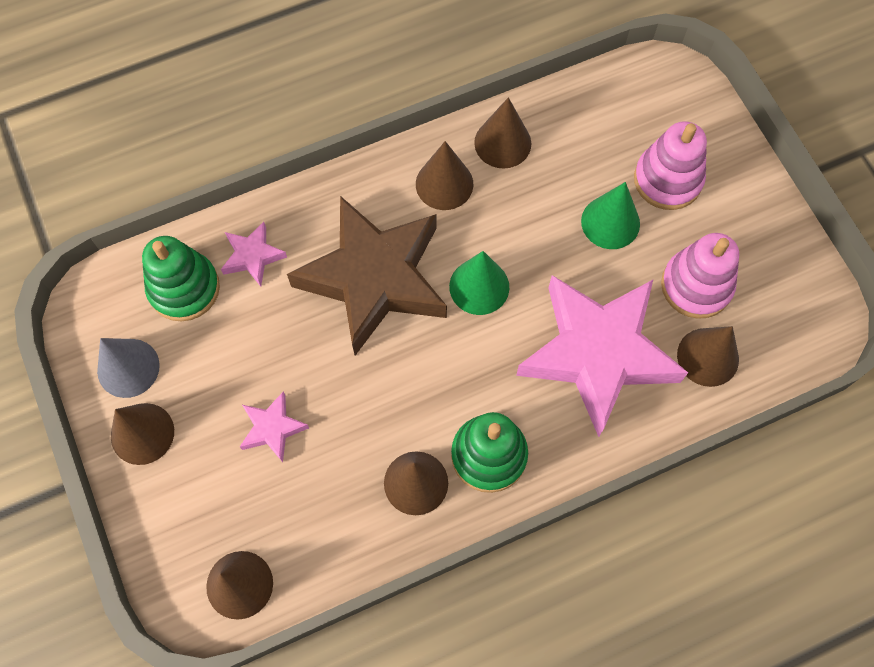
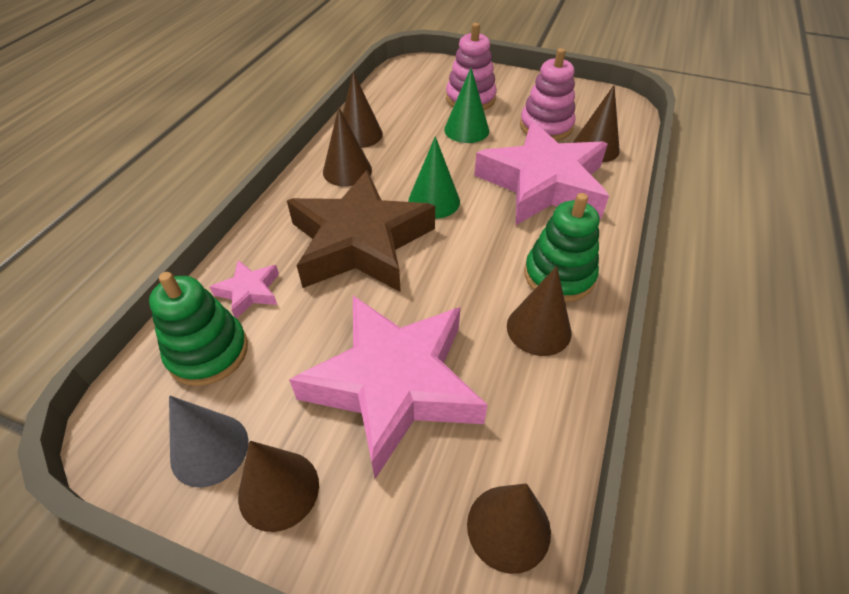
camera: 45 degrees left, 20 degrees down
(272, 428) = (394, 384): pink star -> pink star, size x2.41

